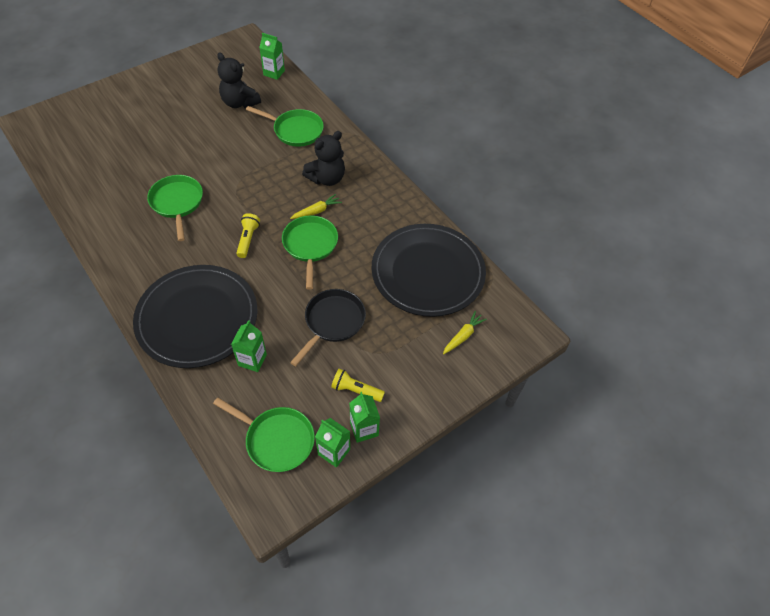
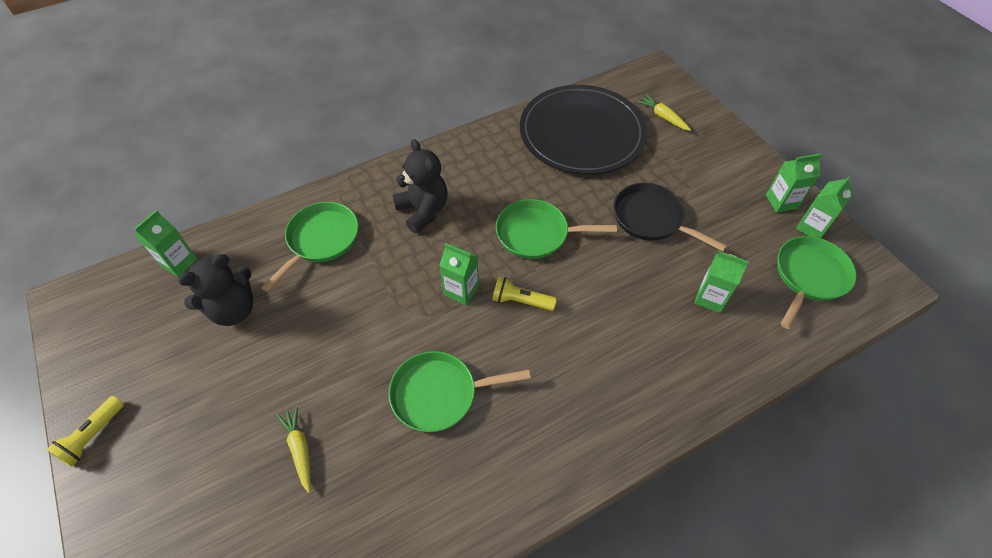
camera: 80 degrees left, 0 degrees up
(197, 318) = (652, 360): black plate -> none
(256, 206) = (461, 290): none -> green carton
(317, 211) = (479, 224): yellow carrot -> yellow carrot (300, 449)
(356, 390) = (737, 205): yellow flashlight -> yellow flashlight (93, 436)

